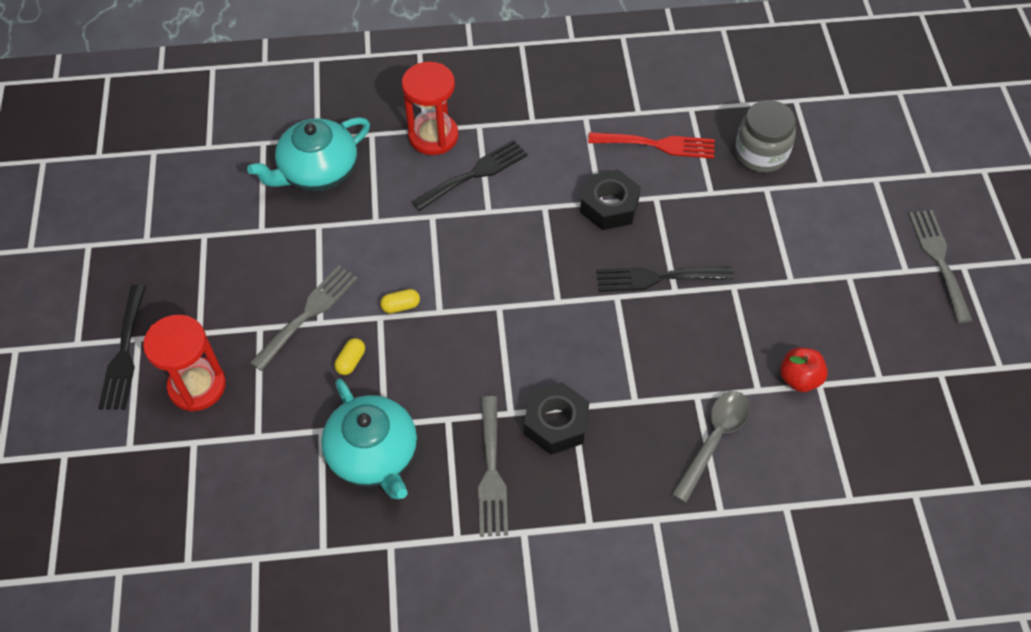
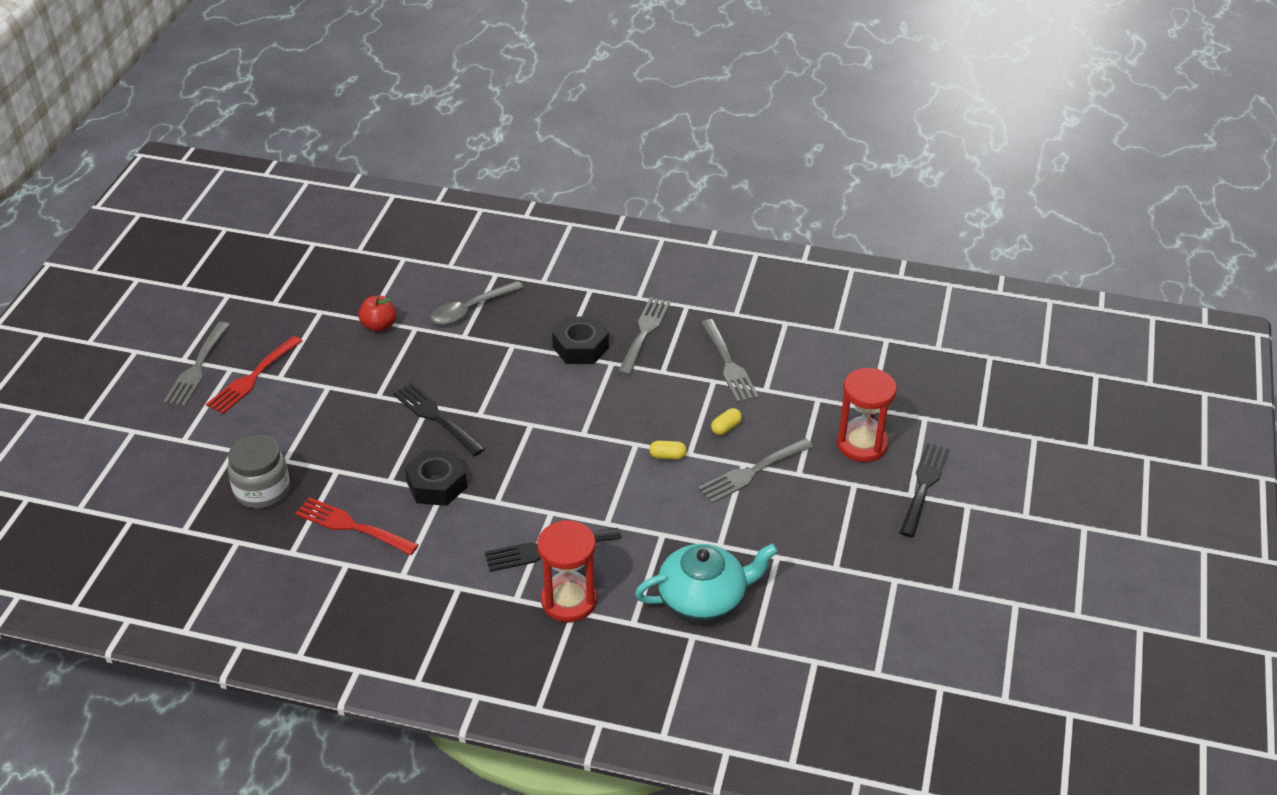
camera: 160 degrees left, 15 degrees down
(374, 454) = (729, 364): turquoise teapot -> grey fork
(657, 278) = (436, 417): black fork -> black fork turned 150 degrees counterclockwise
(874, 266) = (252, 378): none -> red fork

